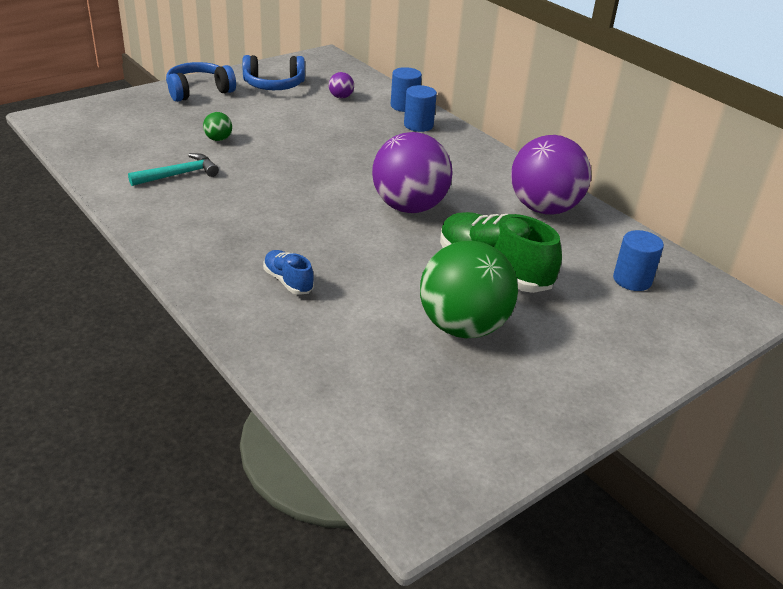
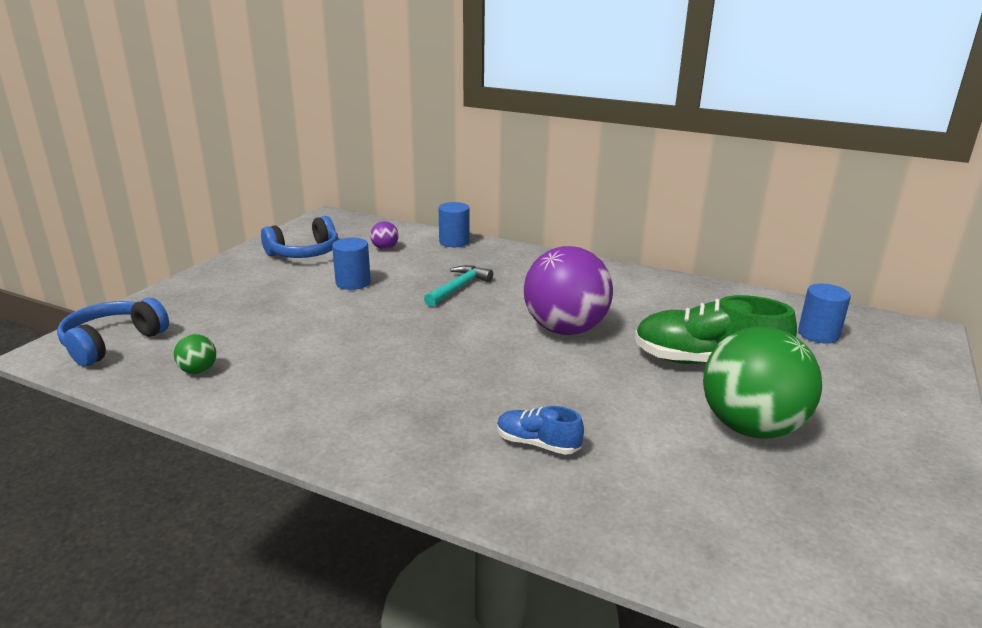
camera: 25 degrees left, 10 degrees down
(179, 174) = (291, 368): turquoise hammer -> turquoise hammer (458, 288)
(199, 91) = (226, 277): blue headphones -> blue headphones (113, 343)
(218, 139) = (299, 319): green ball -> green ball (198, 370)
(418, 125) = (486, 255): blue cylinder -> blue cylinder (353, 283)
(544, 208) = (677, 296): purple ball -> none

